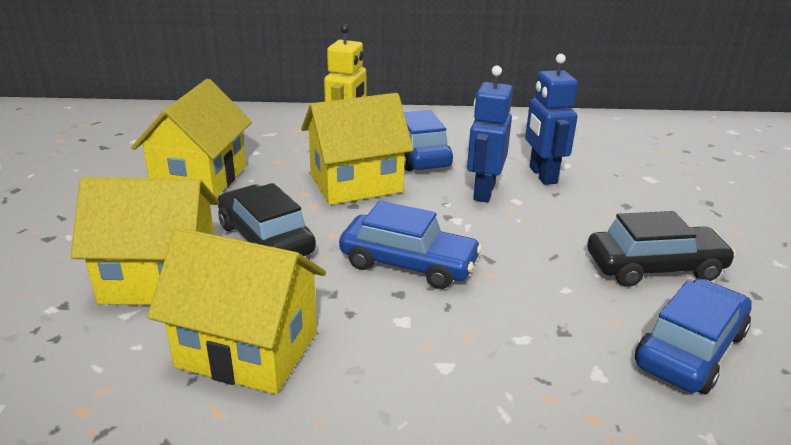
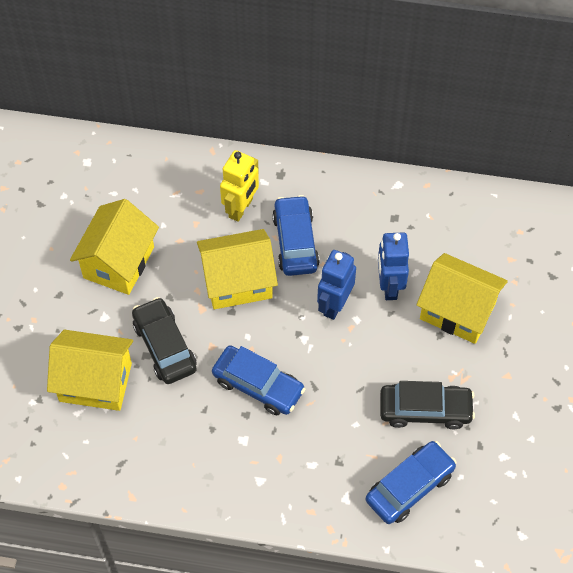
camera: 10 degrees right, 30 degrees up
(247, 349) = (149, 452): yellow house -> yellow house (457, 311)

